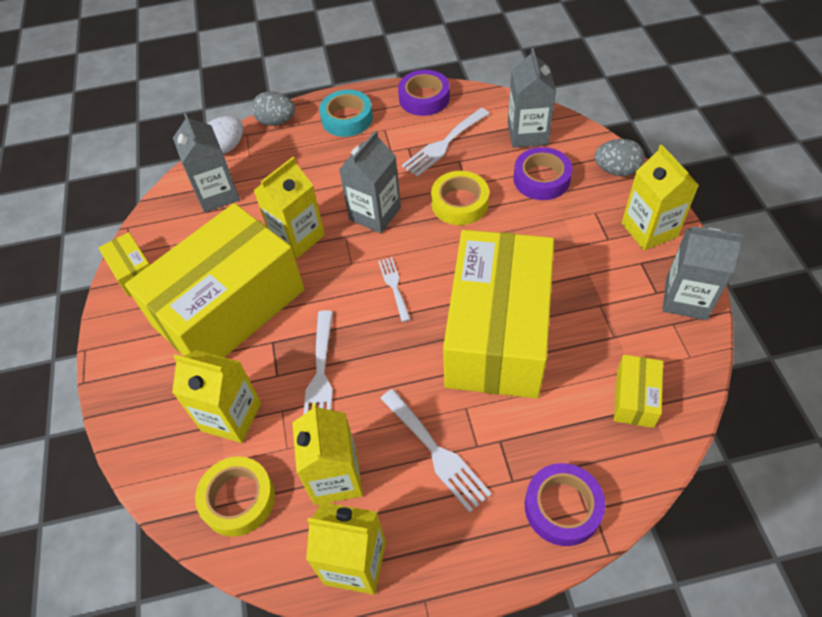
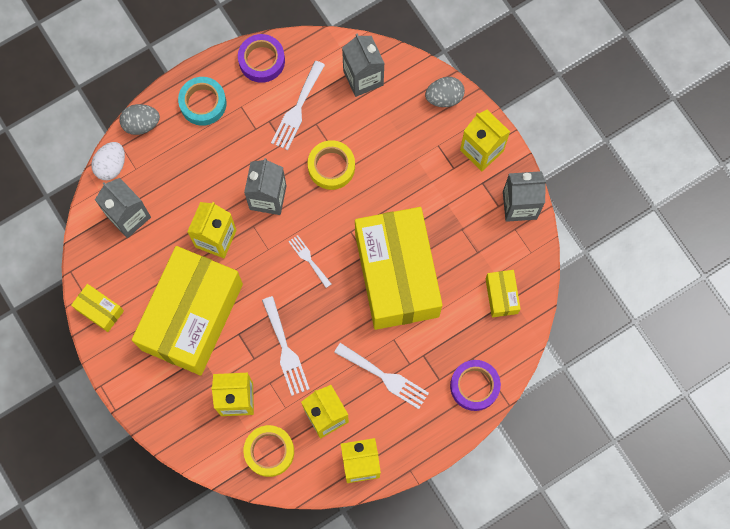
camera: 25 degrees left, 20 degrees up
(541, 179) = (388, 123): purple tape -> none

